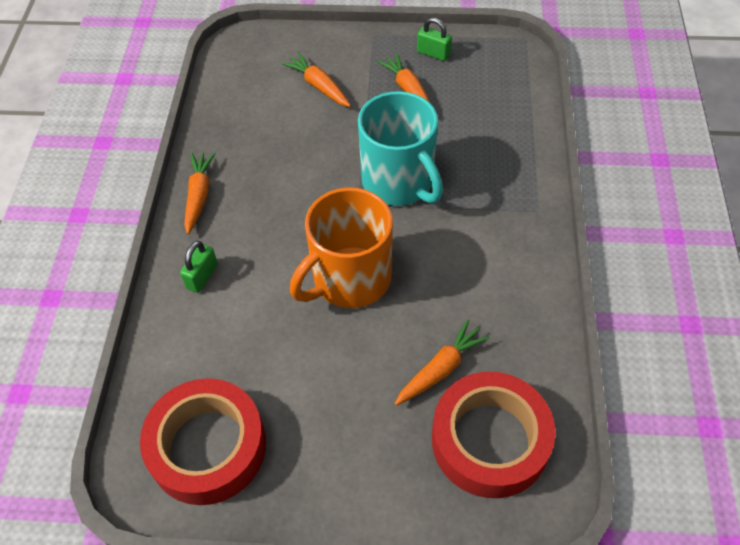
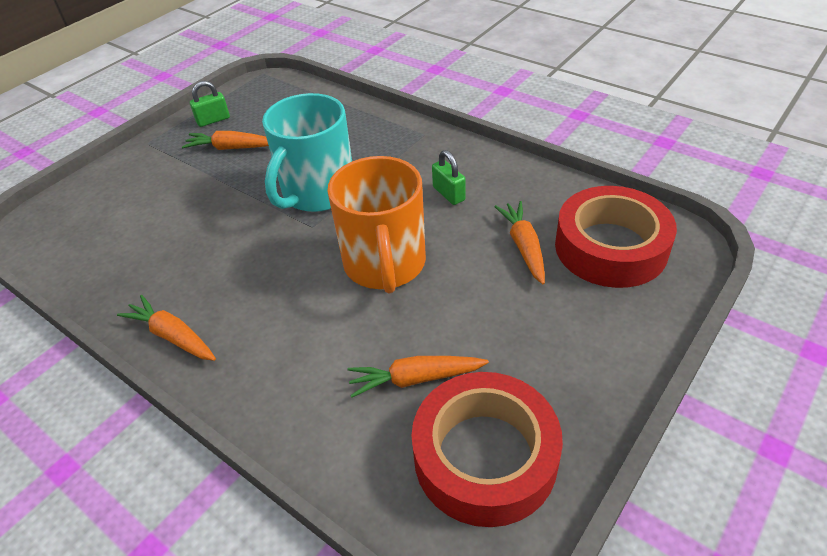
camera: 55 degrees left, 10 degrees down
(202, 276) = (274, 375): green padlock -> green padlock (448, 194)
(319, 86) = (155, 197): orange carrot -> orange carrot (415, 379)
(399, 182) = (317, 192): turquoise mug -> turquoise mug turned 120 degrees clockwise

